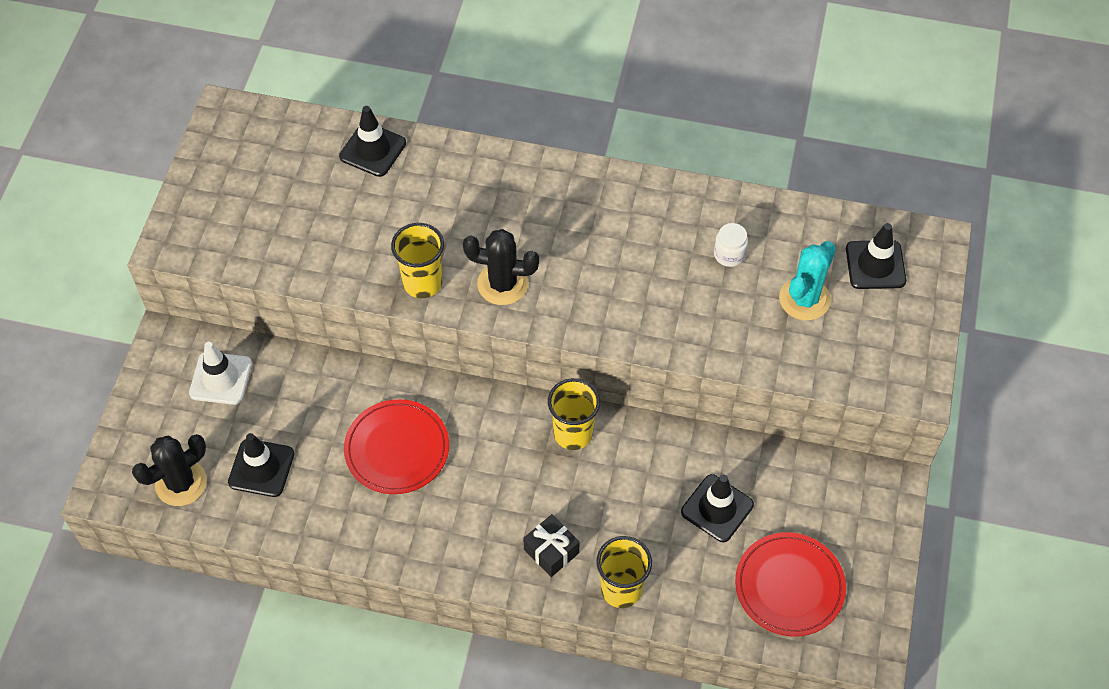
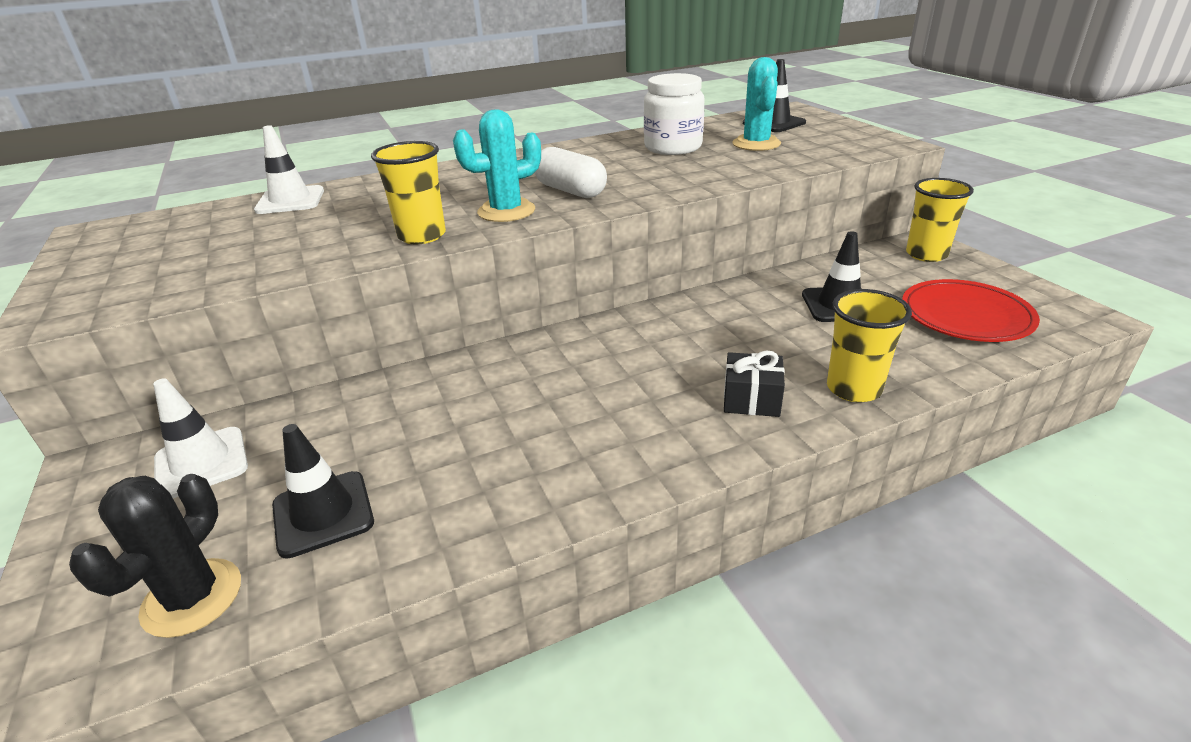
camera: 35 degrees left, 25 degrees down
(373, 150) = (290, 201): black traffic cone -> white traffic cone
(397, 449) = (494, 412): red plate -> none
(502, 284) = (506, 211): black cactus -> turquoise cactus
(573, 433) = (659, 322): yellow cup -> yellow cup (926, 254)
(574, 281) = (570, 191): none -> white capsule
(729, 254) = (673, 148): white jar -> white jar, size x1.92

